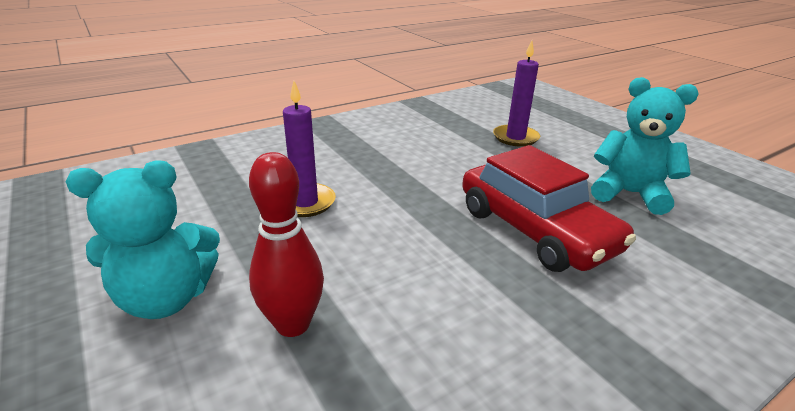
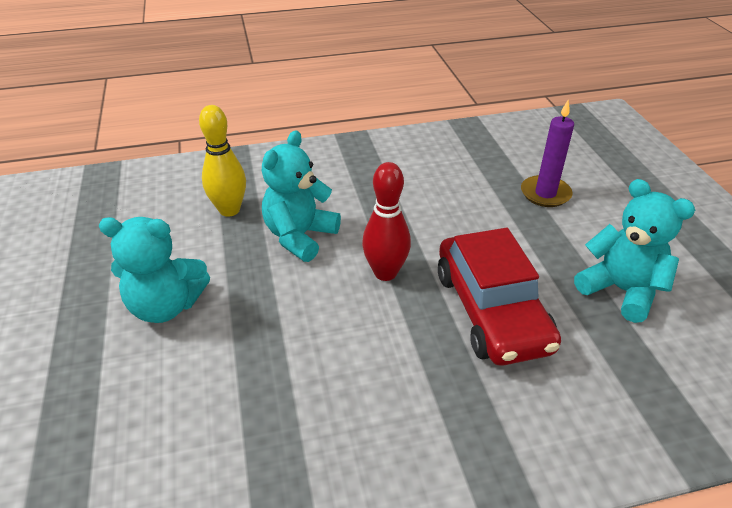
camera: 20 degrees right, 10 degrees up
(214, 192) = (229, 210): none -> yellow bowling pin
(293, 324) = (245, 350): red bowling pin -> red bowling pin (385, 273)
(305, 203) = (300, 236): purple candle -> turquoise teddy bear

